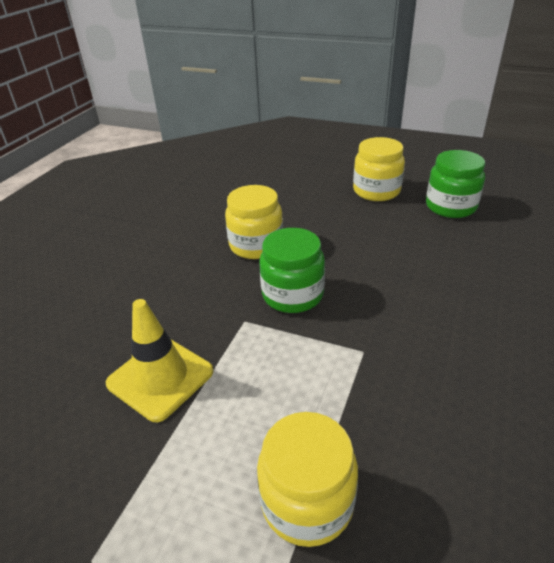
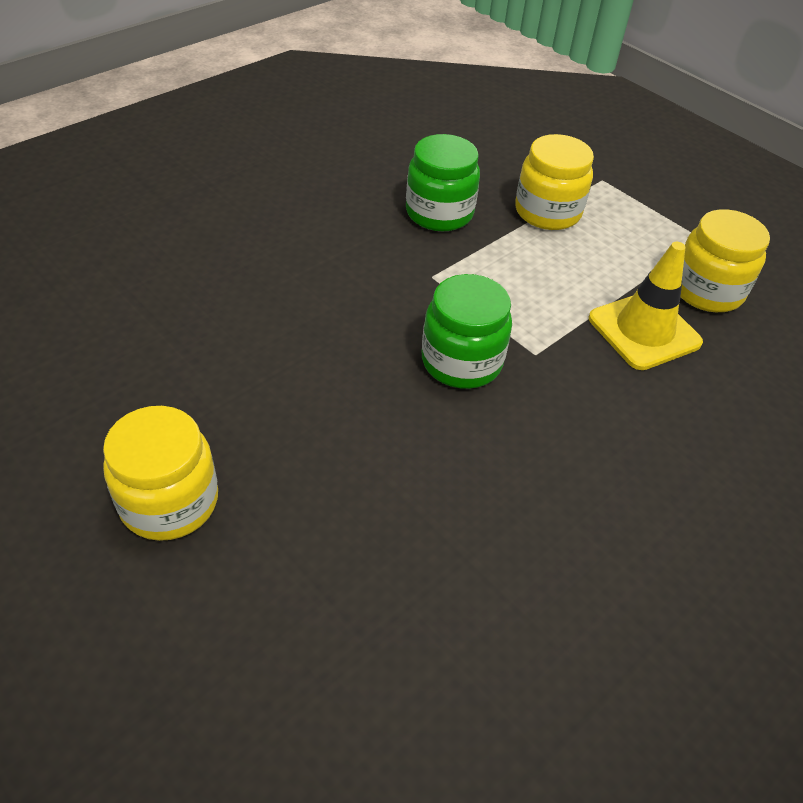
camera: 160 degrees left, 10 degrees up
(256, 245) = (464, 466): yellow jar -> yellow jar (707, 290)
(450, 206) = (108, 405): green jar -> green jar (439, 213)

